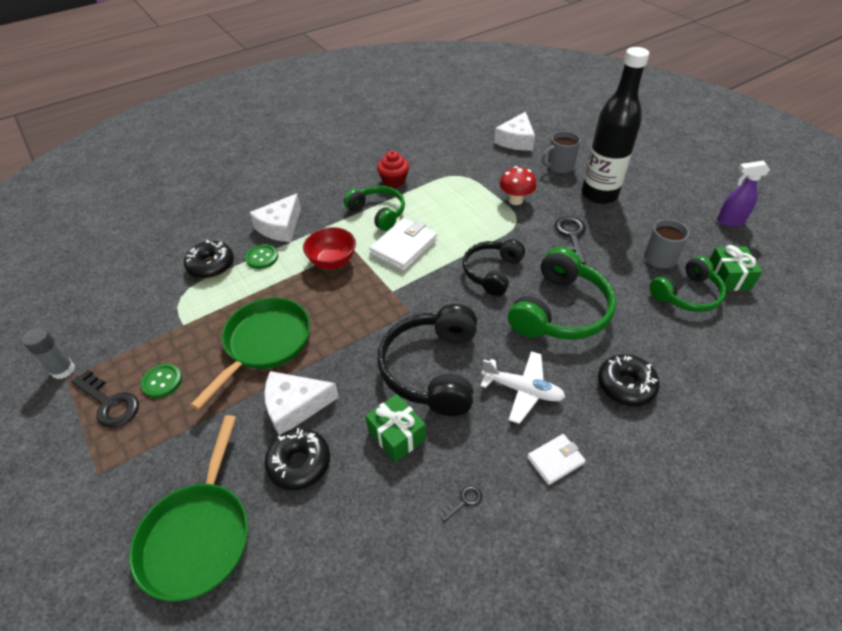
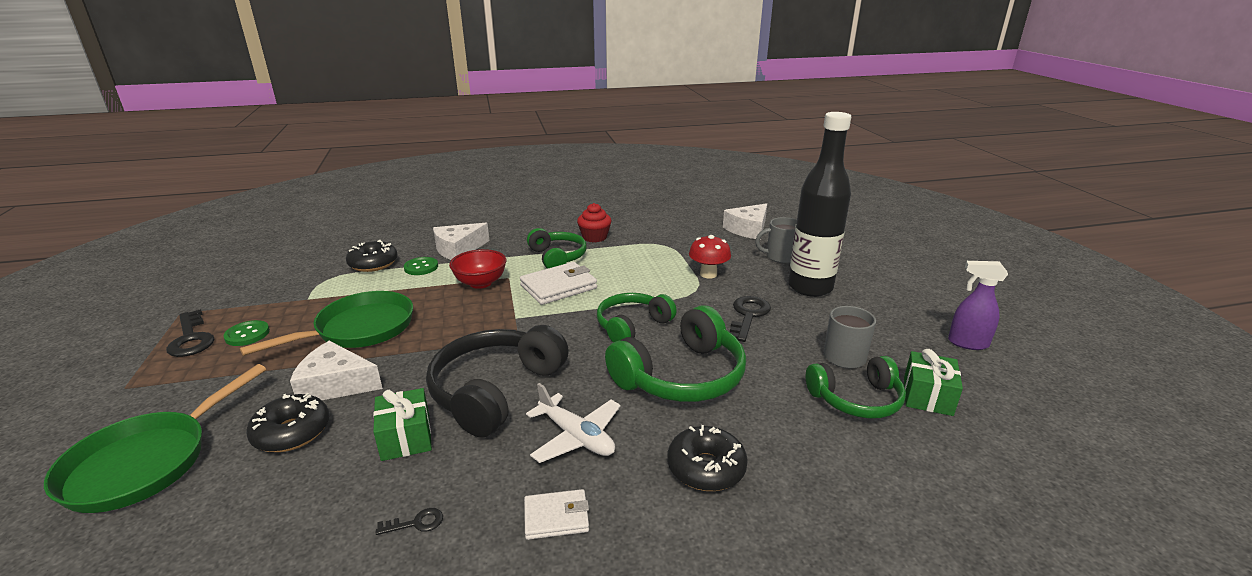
camera: 20 degrees right, 20 degrees down
(63, 370) = (184, 307): grey glue stick -> none
(492, 272) = (632, 326): black headphones -> green headphones

